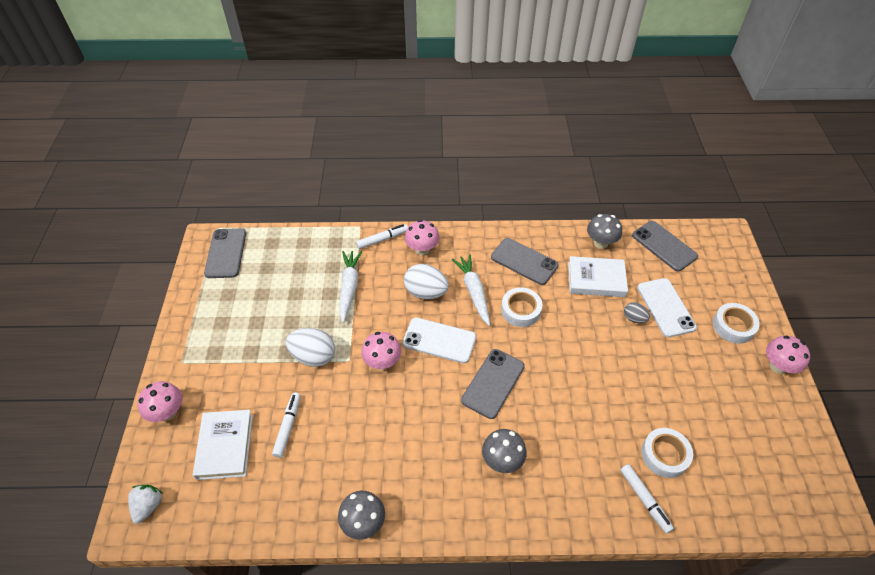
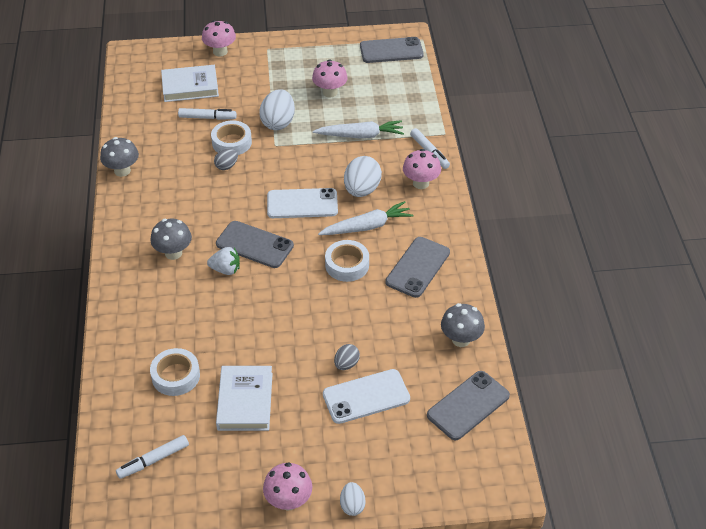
camera: 85 degrees right, 5 degrees down
(148, 506) = (143, 59): white strawberry -> white strawberry (226, 269)
(374, 407) = (226, 166): none -> grey egg
(382, 362) = (274, 167): pink mushroom -> pink mushroom (330, 92)
(439, 340) = (302, 204): white phone -> white phone turned 75 degrees clockwise
(596, 279) = (400, 332): white book -> white book (245, 401)
(644, 500) = (130, 355): white marker -> white marker (153, 460)
(733, 326) = (344, 463): white tape -> white tape (231, 142)
(770, 324) = (352, 505): none -> white egg

